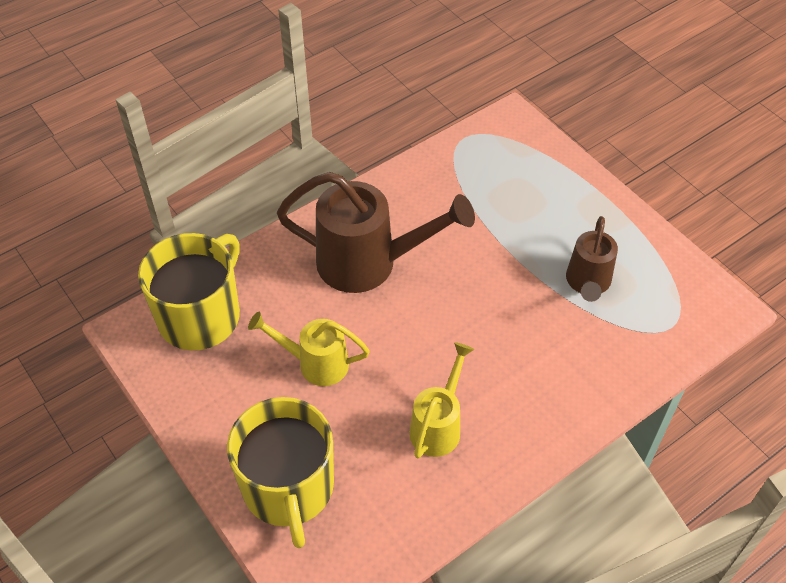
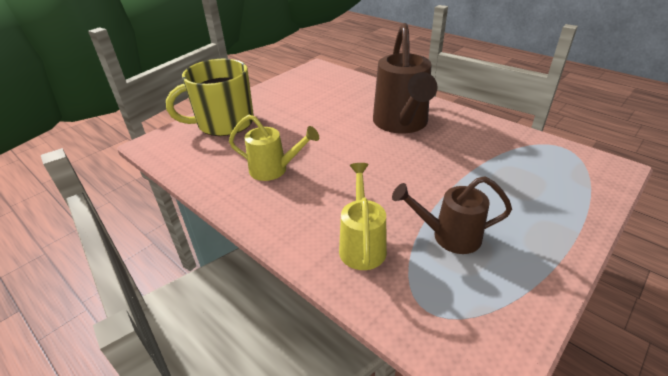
camera: 80 degrees right, 15 degrees down
(200, 316) = (333, 81): yellow mug -> none
(316, 363) = (312, 118): yellow watering can -> yellow watering can (362, 245)

